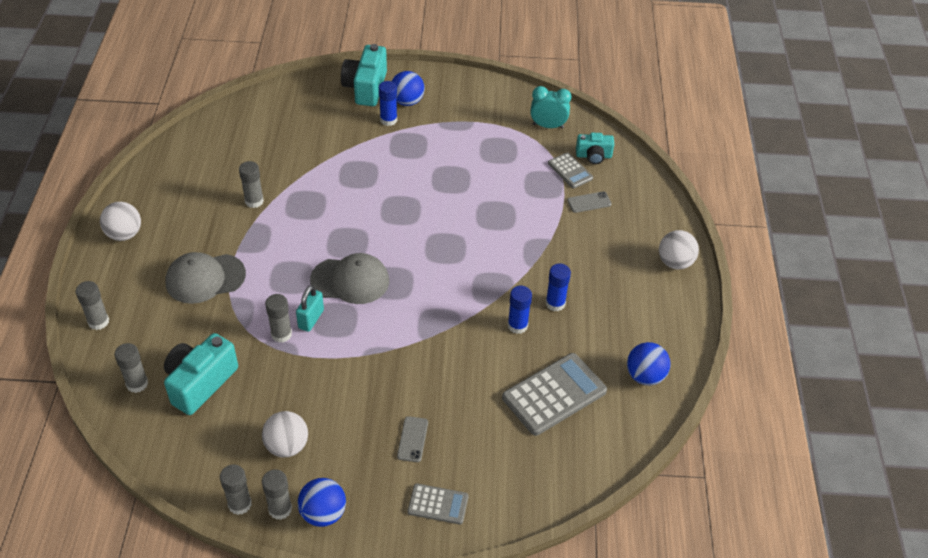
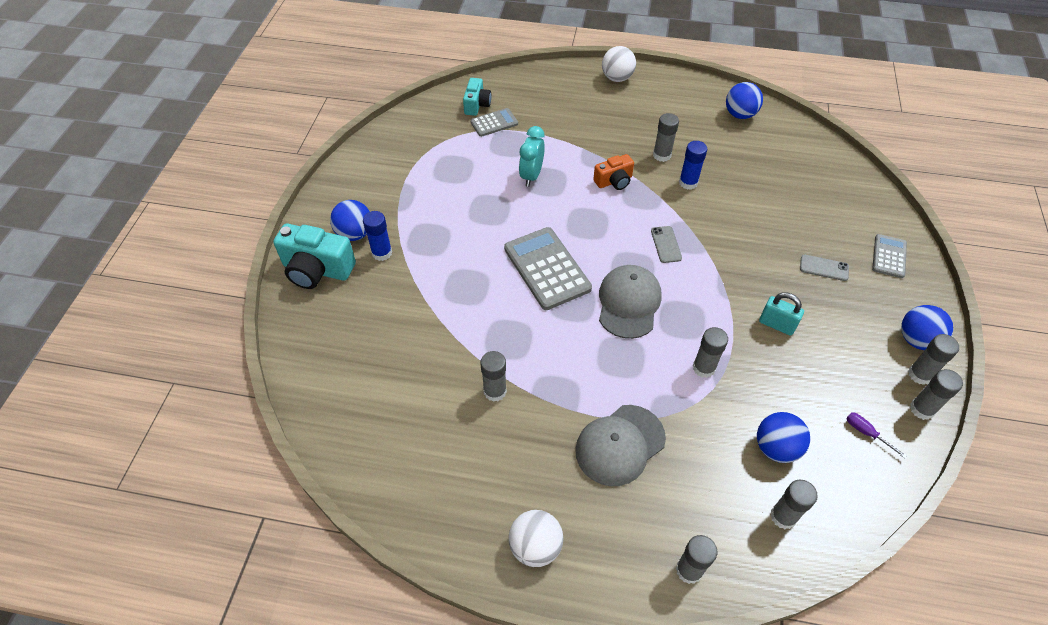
camera: 80 degrees left, 5 degrees up
(200, 383) = (776, 448): turquoise camera -> blue ball
(205, 278) = (620, 445): grey cap -> grey cap turned 60 degrees clockwise
(214, 453) = (866, 433): none -> purple screwdriver
(287, 446) = (847, 367): white ball -> none
(311, 319) = (682, 340): turquoise padlock -> turquoise padlock (776, 325)
(506, 265) = (614, 181): none -> orange camera
(548, 126) = (426, 129): turquoise clock -> turquoise clock (531, 176)
(554, 394) = (764, 169): grey calculator -> grey calculator (547, 268)
(555, 303) = (662, 155): blue glue stick -> grey glue stick
(589, 202) = (538, 116): grey phone -> grey phone (666, 244)

